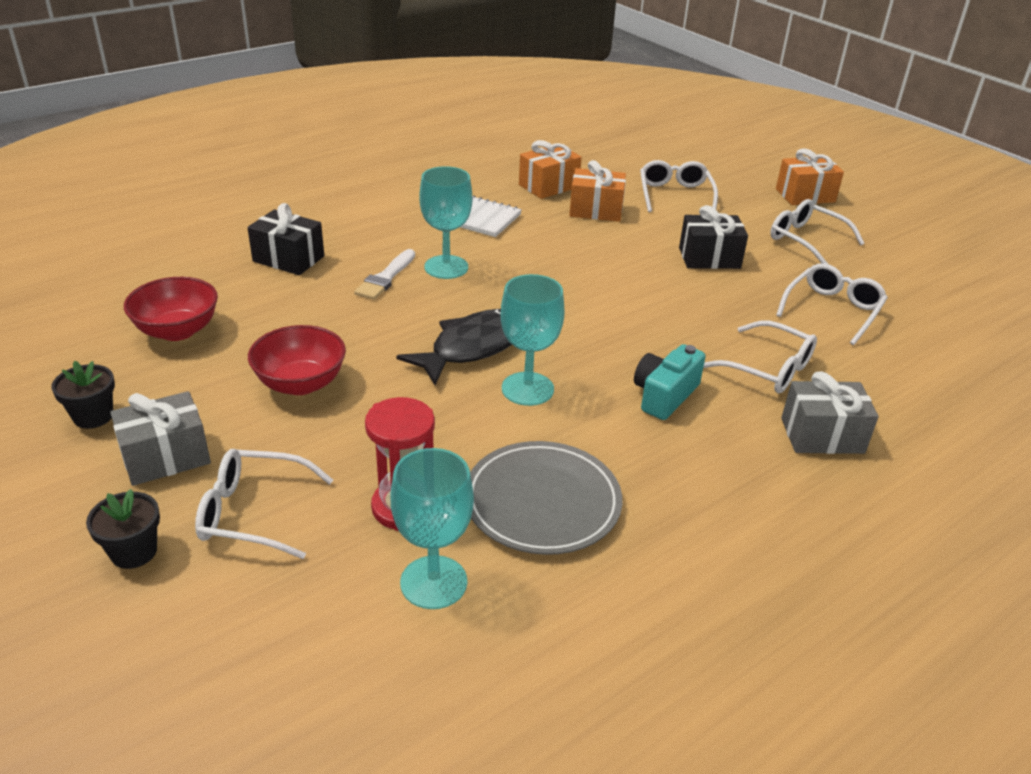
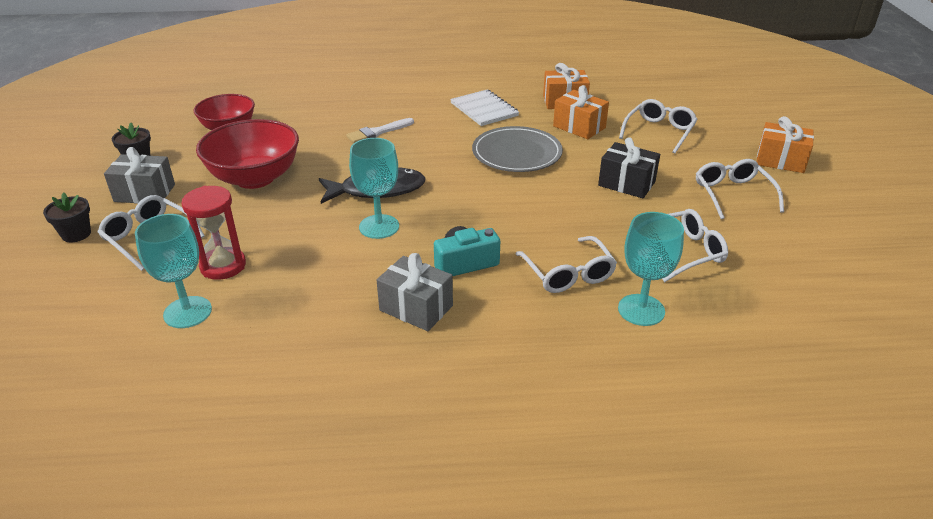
camera: 35 degrees right, 0 degrees up
(288, 259) = (335, 105): black gift -> none
(301, 383) = (255, 178): red bowl -> red bowl, size x1.50
(446, 267) = (424, 136): turquoise goblet -> turquoise goblet (641, 310)
(542, 502) = (301, 295): grey plate -> grey plate (517, 153)
(822, 435) = (547, 333): grey gift -> grey gift (416, 308)

